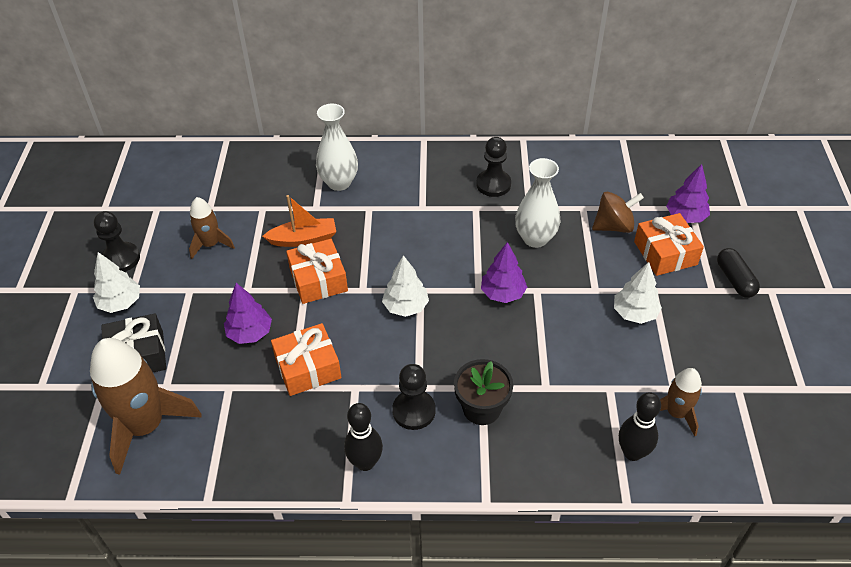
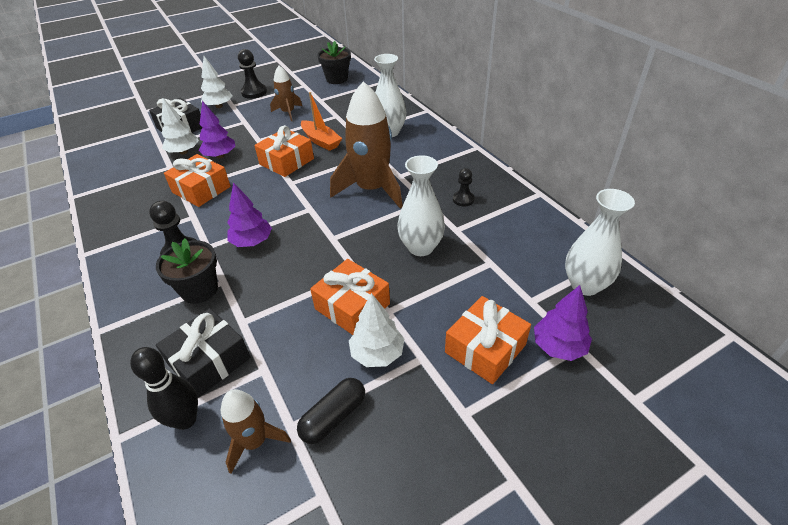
camera: 60 degrees right, 5 degrees down
(146, 426) = (126, 152): brown rocket -> brown rocket (372, 189)
(175, 175) = (337, 79): none -> black flower pot
(365, 462) = (122, 249): black bowling pin -> none
(405, 306) = (287, 208): white tree -> white tree (184, 152)
(493, 184) = (463, 199): black pawn -> black pawn, size x0.62
(502, 293) = (338, 253): purple tree -> purple tree (252, 242)
(575, 309) = (352, 306): none -> orange gift
(578, 422) = (209, 361): none -> black gift
(614, 226) = (487, 293): brown spinning top -> none
(640, 173) = (585, 285): none -> white vase
(735, 279) = (500, 432): black capsule -> black capsule (333, 417)

